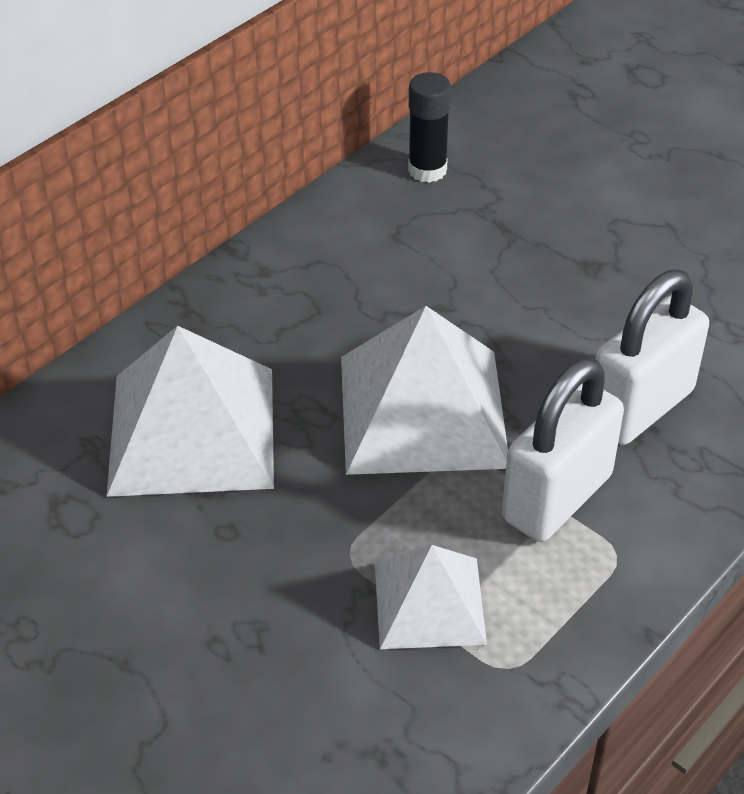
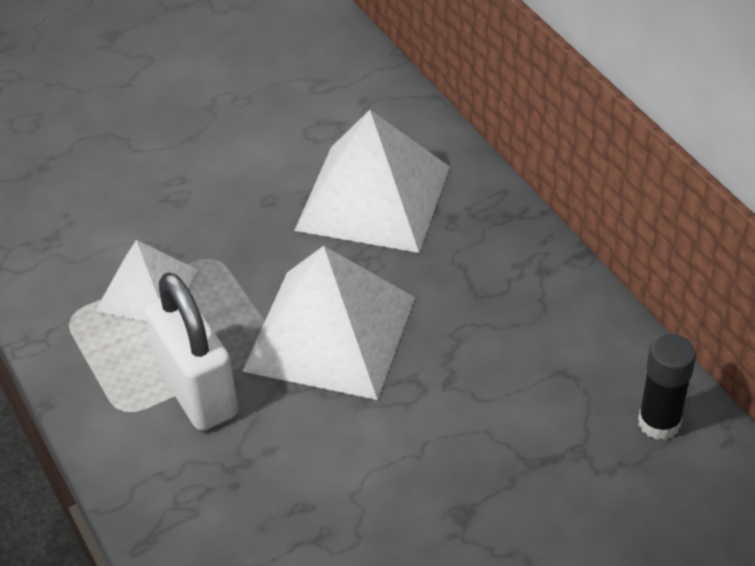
camera: 110 degrees right, 0 degrees up
(640, 407) = (262, 483): white padlock -> none

